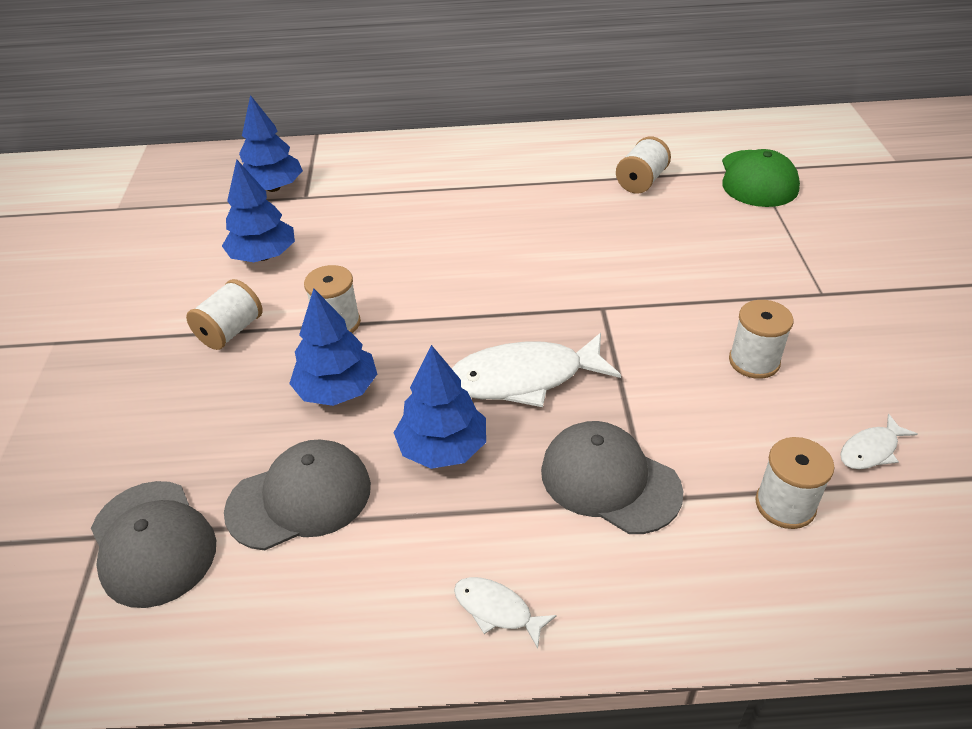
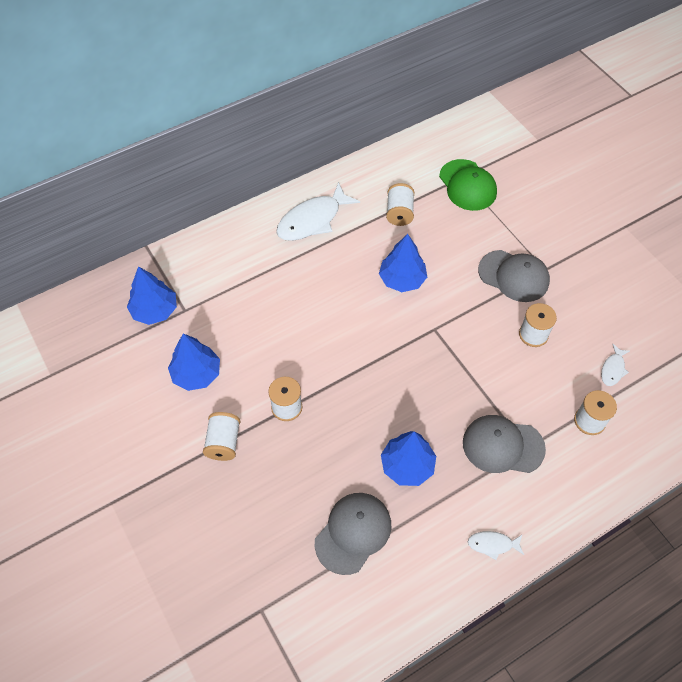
camera: 30 degrees left, 15 degrees up
(153, 543) = (294, 598): grey cap -> grey cap (514, 276)
(337, 390) = (322, 455): blue tree -> blue tree (402, 279)
(524, 378) = (421, 399): white fish -> white fish (312, 220)

